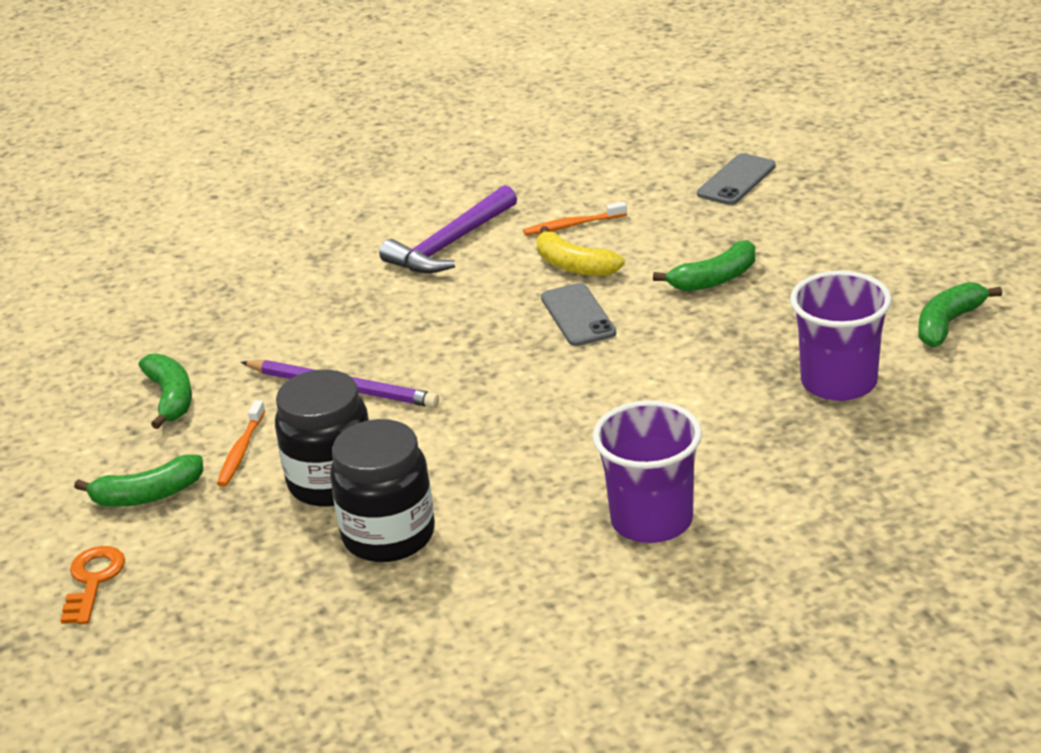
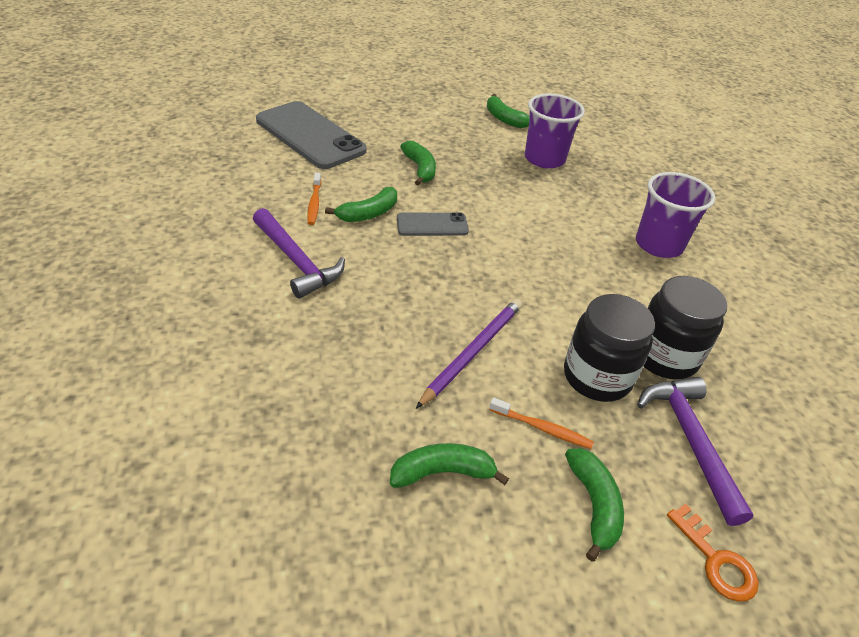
camera: 85 degrees left, 10 degrees up
(93, 581) = (715, 560): orange key -> orange key turned 135 degrees counterclockwise
(249, 561) = (690, 440): none -> purple hammer
(574, 266) = (369, 213): yellow banana -> green banana
(736, 180) = (310, 135): grey phone -> grey phone, size x1.99

